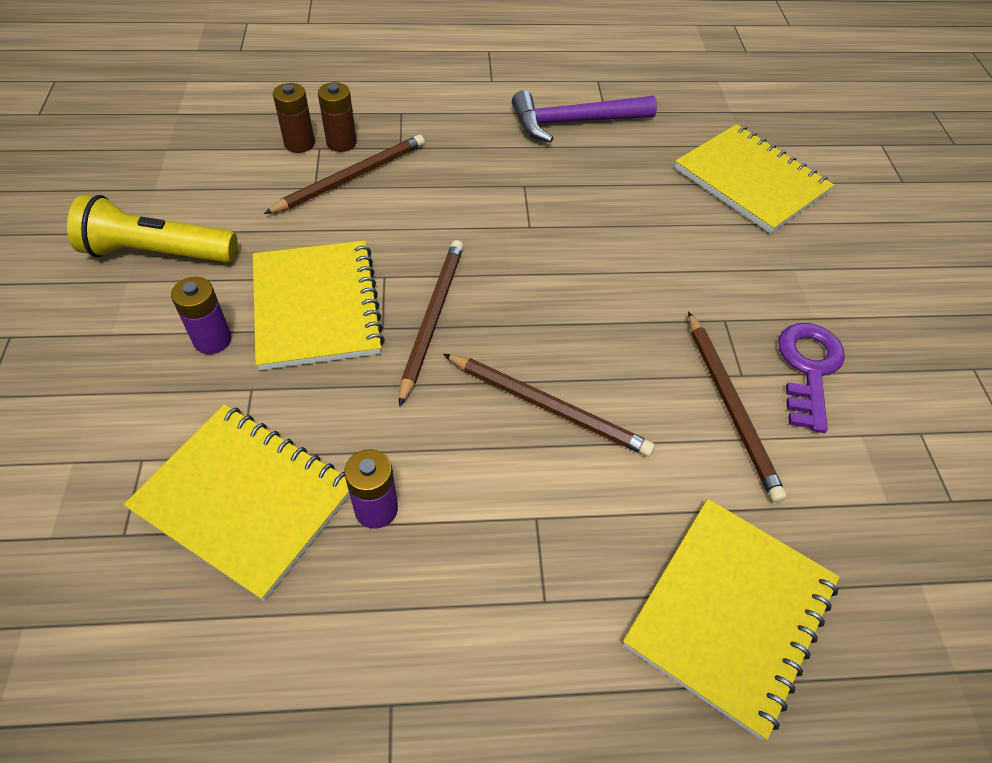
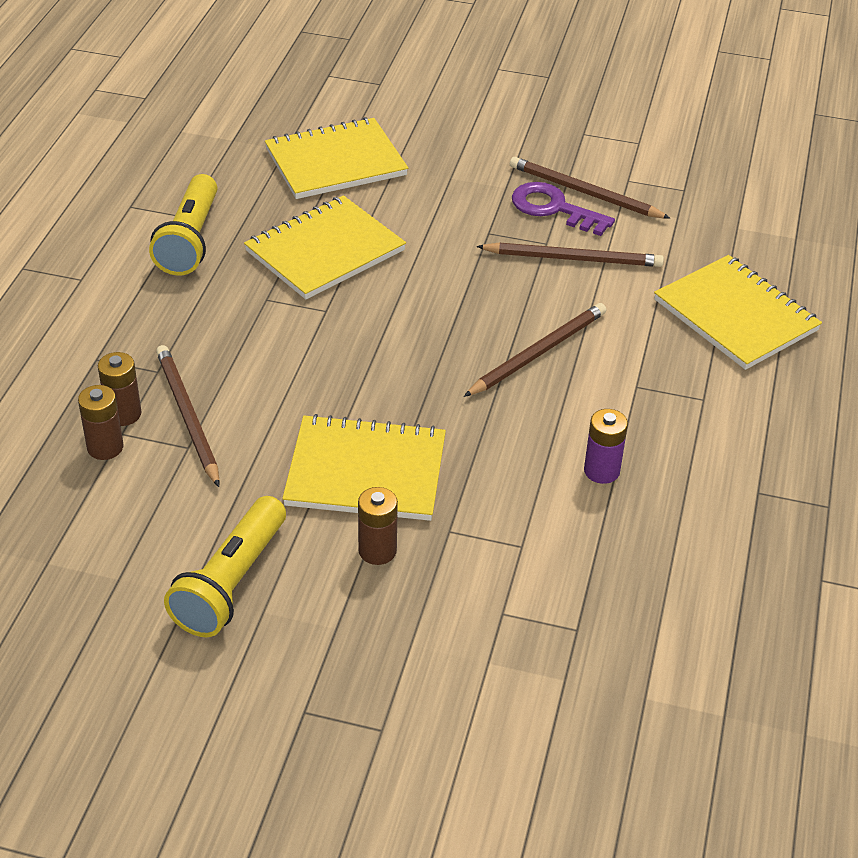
camera: 70 degrees left, 10 degrees down
(212, 340) = (377, 551): purple battery -> brown battery
(245, 500) = (568, 548): yellow notebook -> yellow notebook (325, 251)
(432, 318) = (414, 398): brown pencil -> brown pencil (584, 192)
(574, 122) = (190, 240): purple hammer -> yellow flashlight

